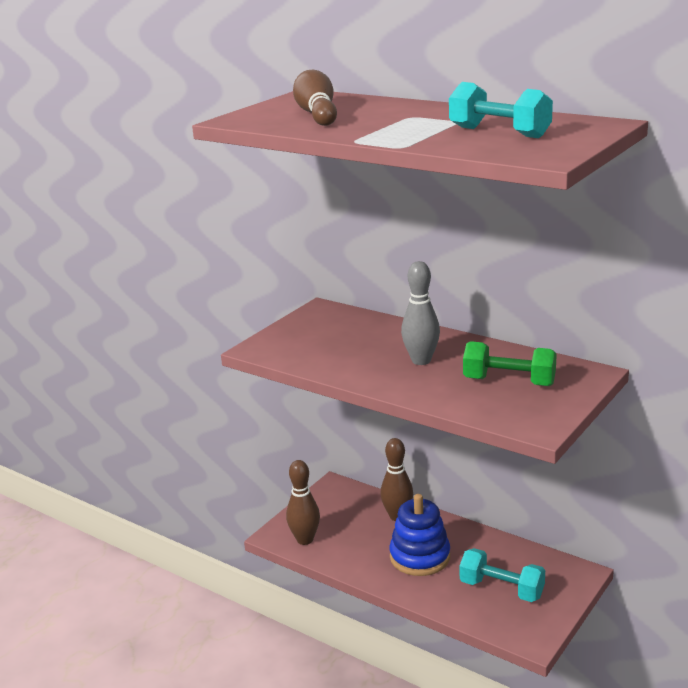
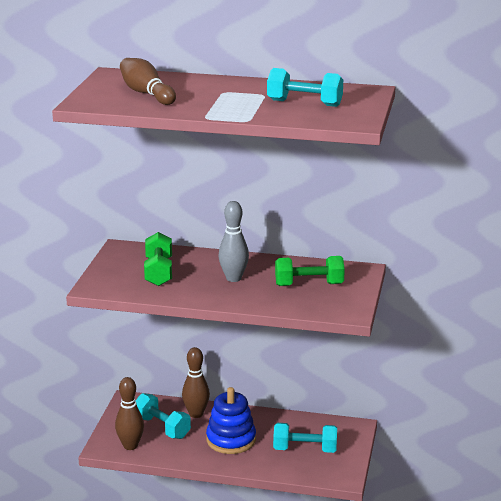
camera: 25 degrees left, 0 degrees up
(340, 341) = (158, 272): none -> green dumbbell
(351, 525) = (162, 427): none -> turquoise dumbbell

